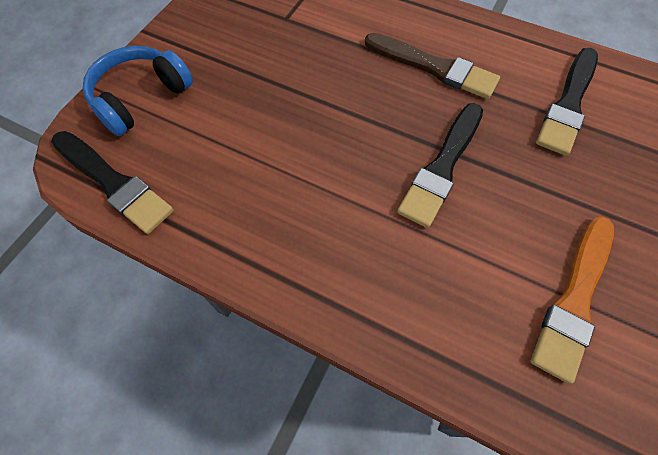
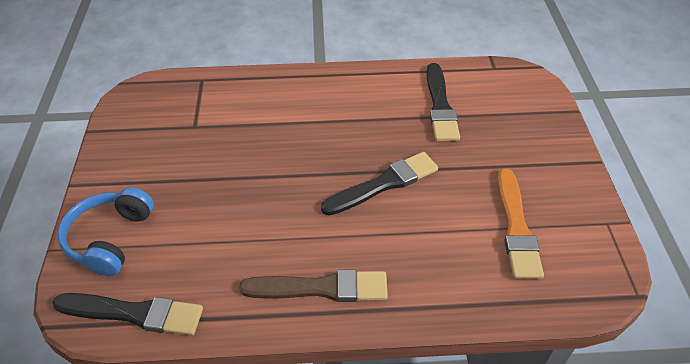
camera: 30 degrees left, 15 degrees down
(434, 67) = (335, 118): brown brush -> brown brush (321, 288)
(442, 167) = (384, 184): black brush -> black brush turned 120 degrees counterclockwise

